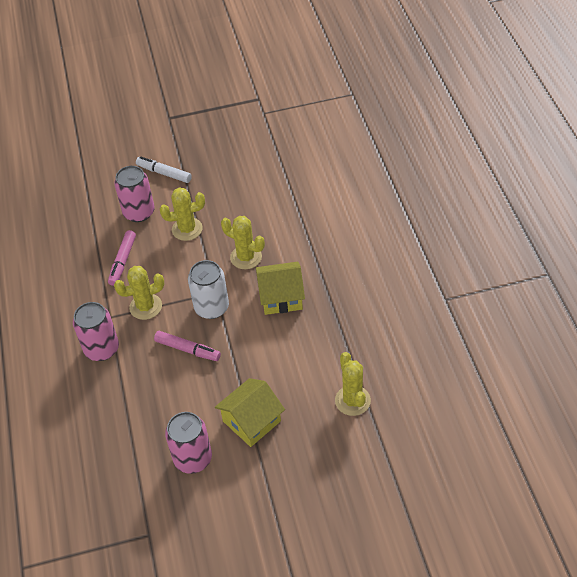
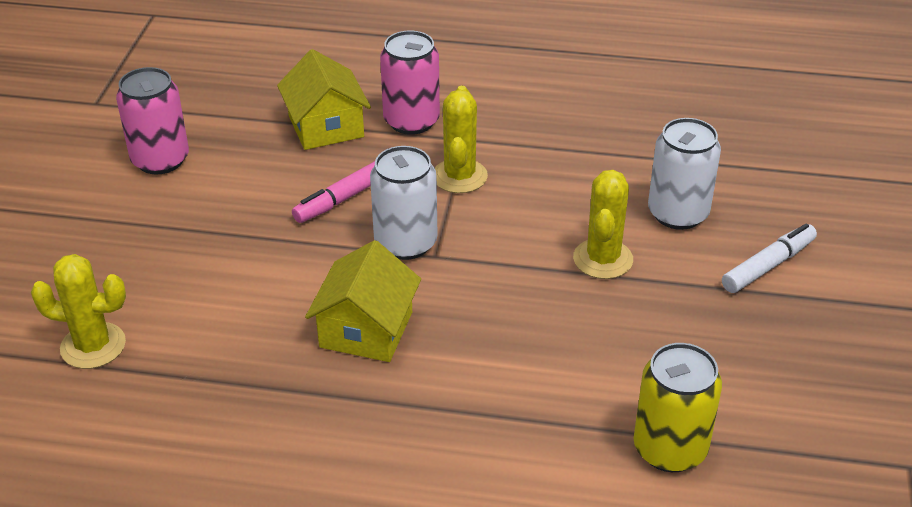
camera: 110 degrees right, 10 degrees down
(122, 261) = (572, 173): pink marker -> none
(139, 212) = (678, 213): pink can -> white can
(246, 257) = (488, 313): yellow cactus -> none
(251, 421) = (163, 227): yellow house -> yellow house (326, 126)
(293, 176) = (670, 449): none -> yellow can

